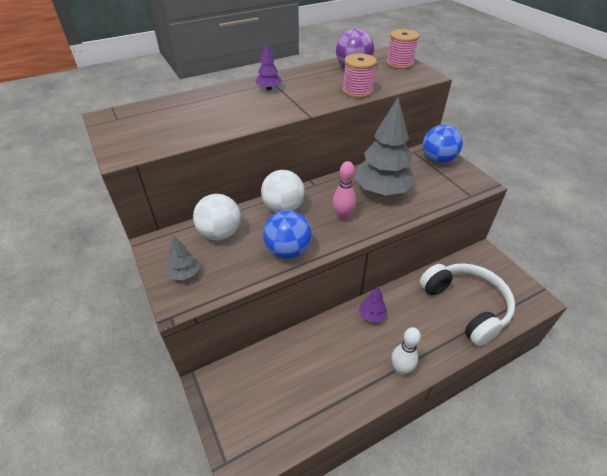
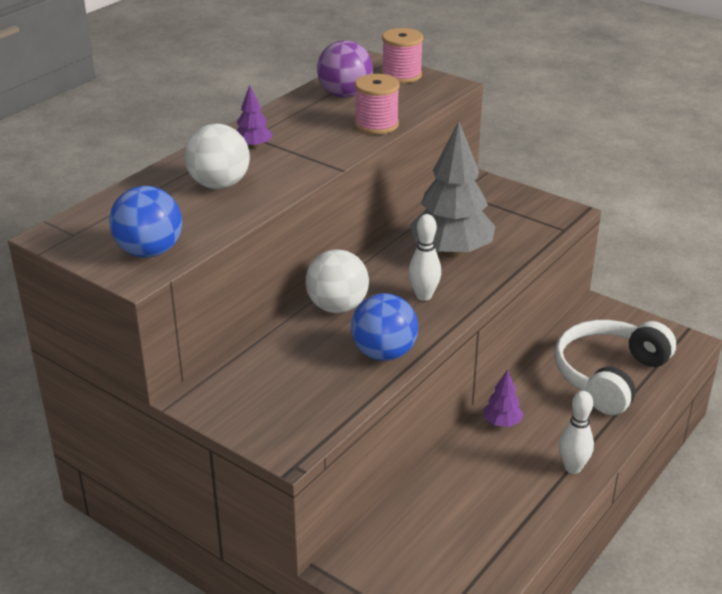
camera: 25 degrees left, 10 degrees down
(185, 274) = (270, 417): grey tree -> none
(220, 233) = (276, 360): white ball -> white ball (219, 184)
(342, 217) = (423, 296): pink bowling pin -> white bowling pin
(438, 160) = (497, 195): blue ball -> blue ball (149, 251)
(465, 306) = (609, 376): white headphones -> white headphones turned 90 degrees counterclockwise

